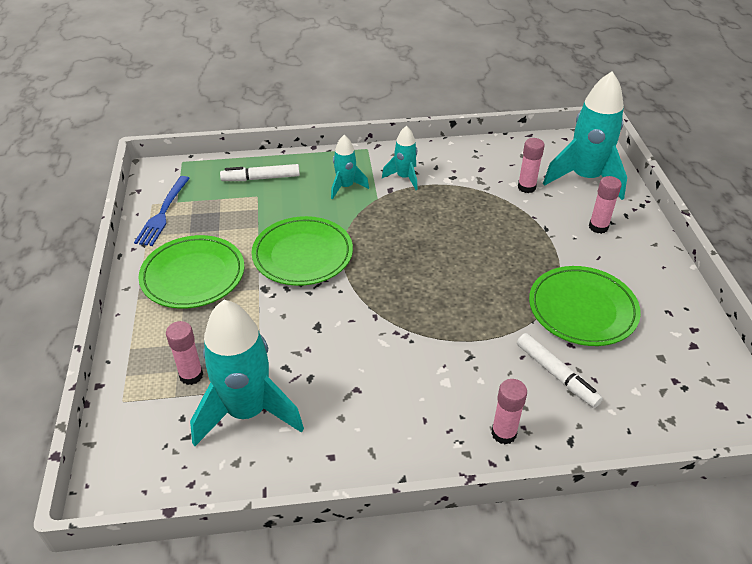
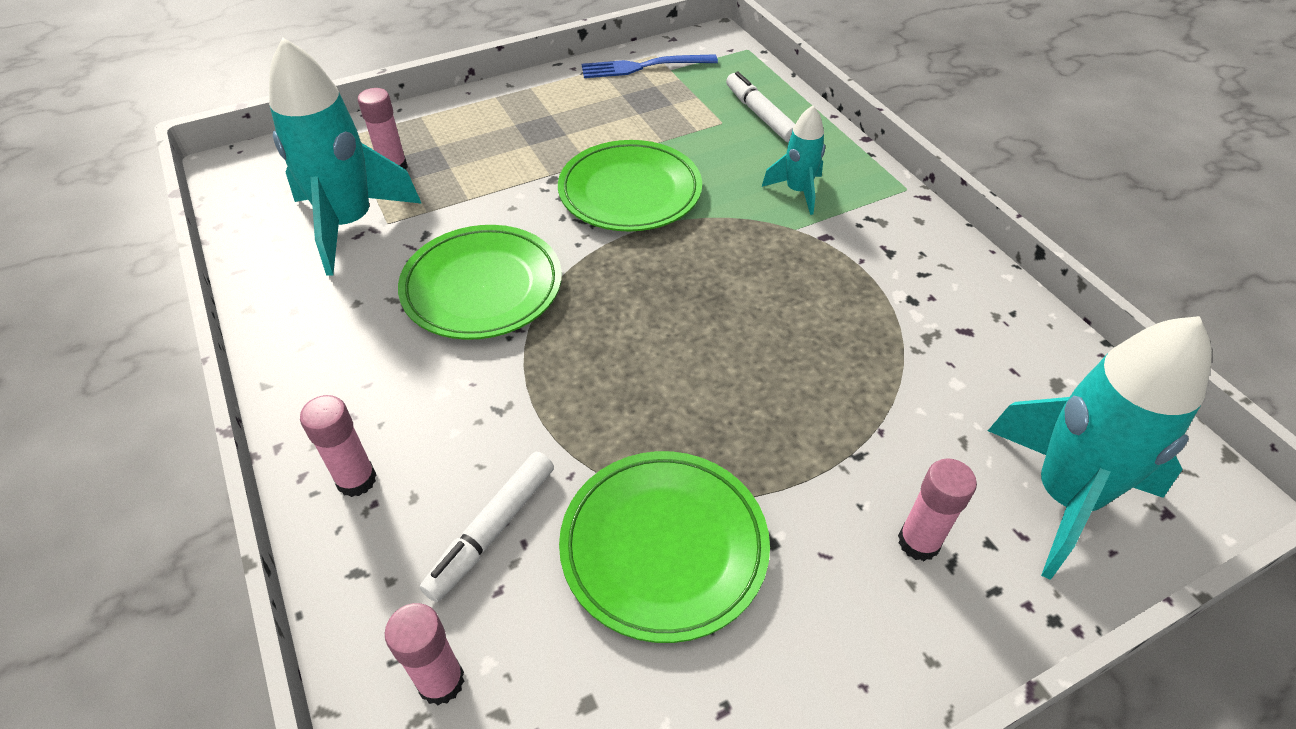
camera: 70 degrees right, 5 degrees up
(193, 275) = (549, 120): green plate -> green plate (482, 287)
(404, 178) = (865, 244): turquoise rocket -> none
(526, 187) = (960, 405): pink glue stick -> pink glue stick (441, 681)

